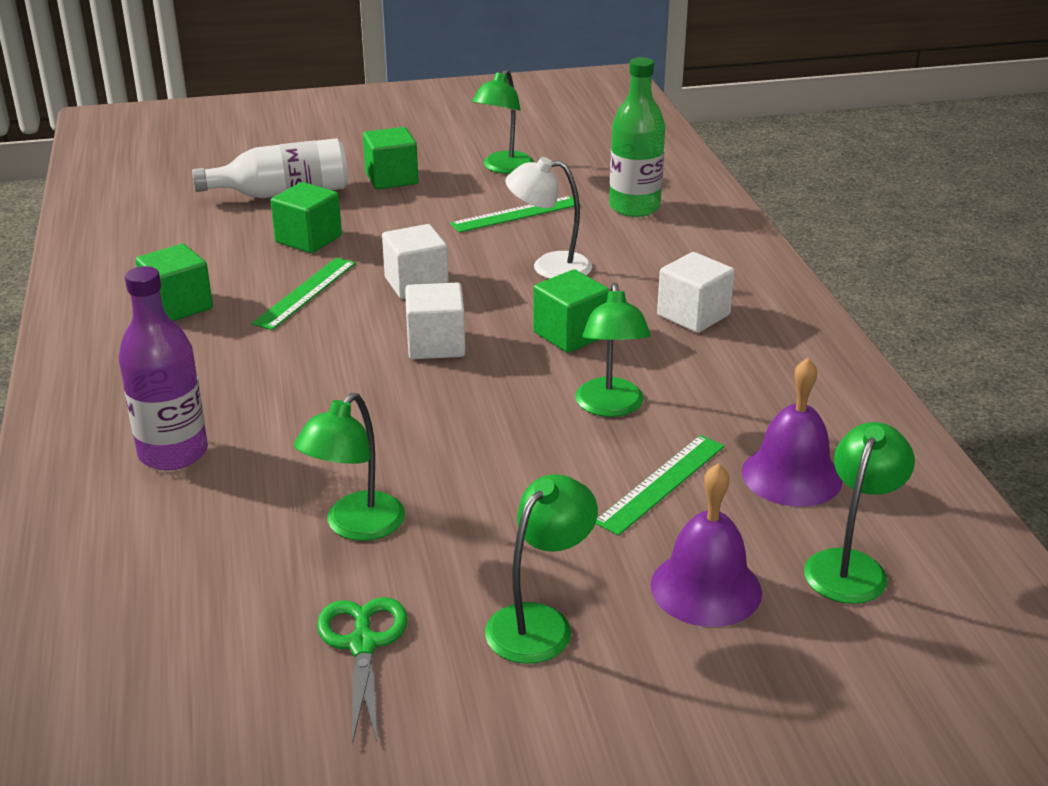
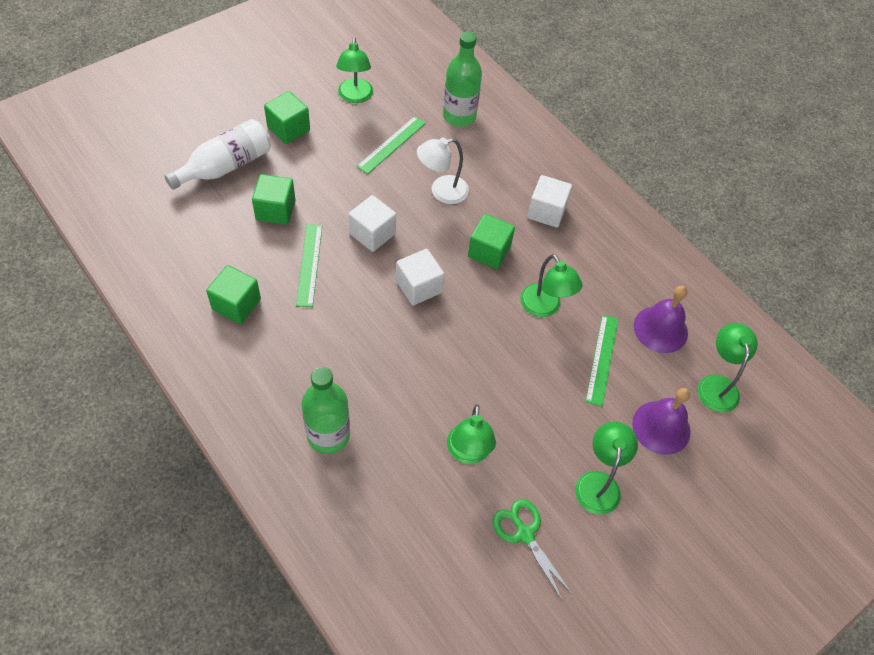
camera: 30 degrees left, 25 degrees up
(173, 453) = (328, 435): purple bottle -> green bottle

